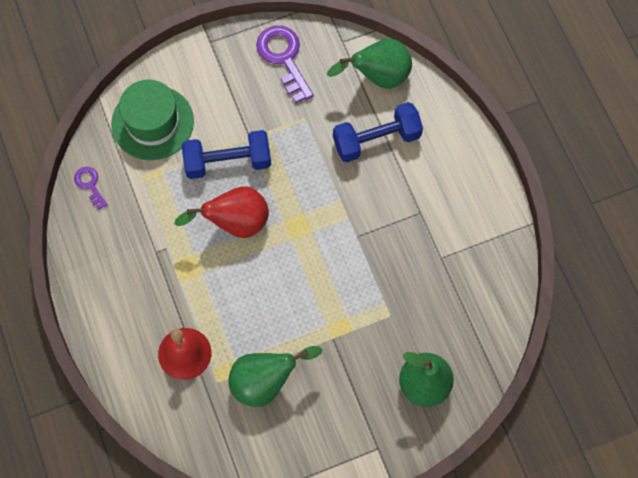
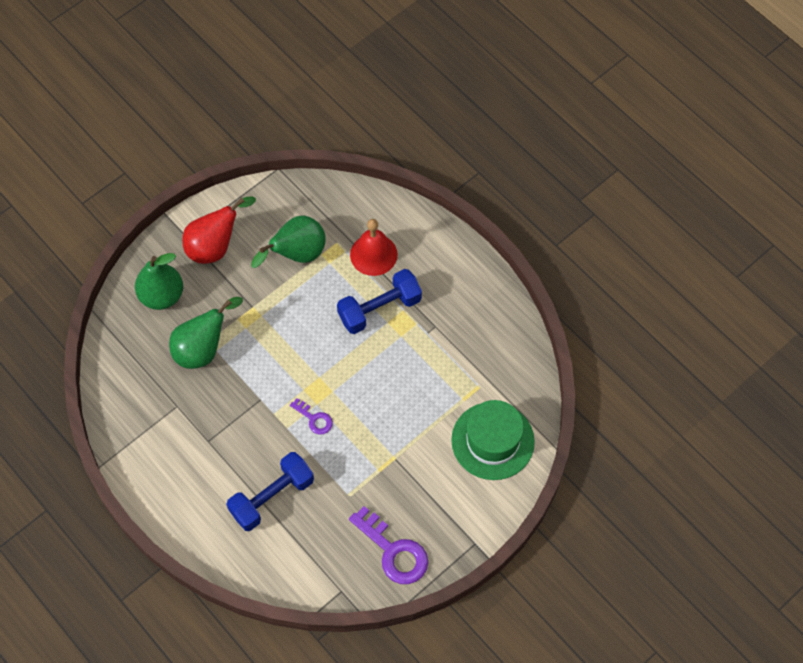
camera: 160 degrees right, 5 degrees down
(90, 185) = (521, 364): purple key -> purple key (314, 419)
(228, 162) = (405, 427): blue dumbbell -> blue dumbbell (379, 309)
(235, 223) = (375, 374): red pear -> red pear (215, 246)
(378, 77) = (291, 564): green pear -> green pear (203, 349)

